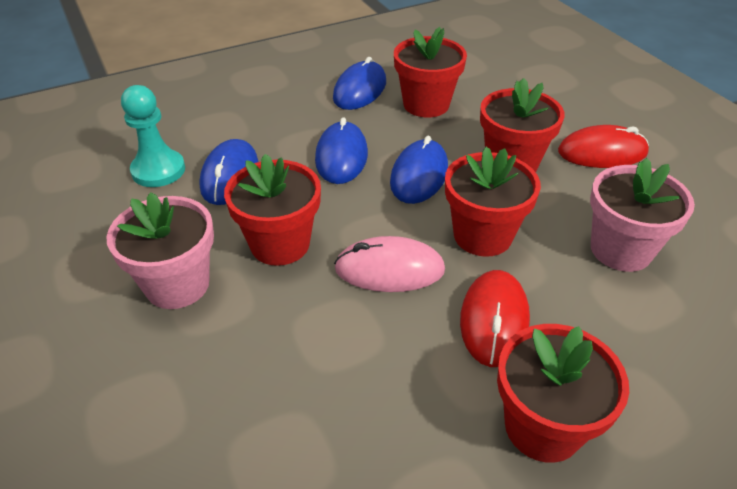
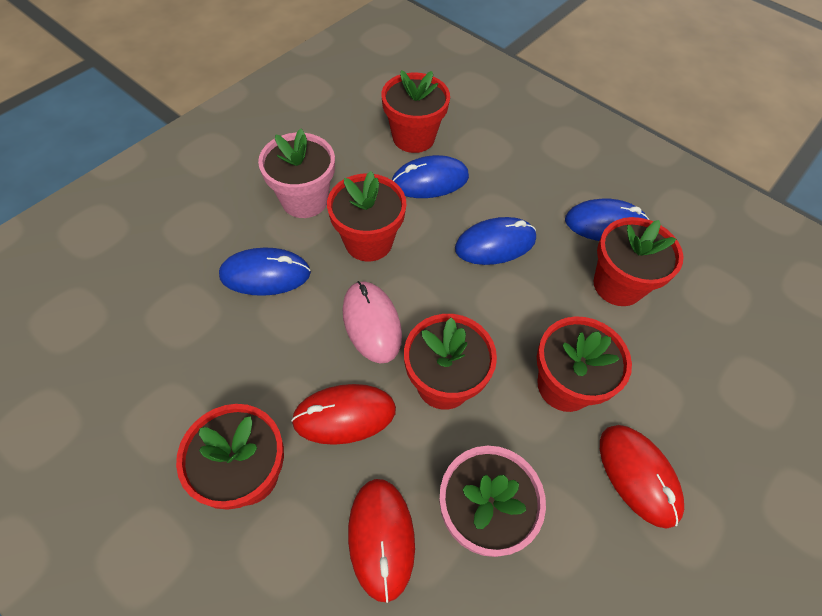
camera: 65 degrees right, 15 degrees up
(158, 170) = (413, 137): turquoise pawn -> red flower pot
(419, 175) = (501, 310): blue mouse -> blue mouse (265, 274)
(634, 325) = (381, 538): none -> red mouse

